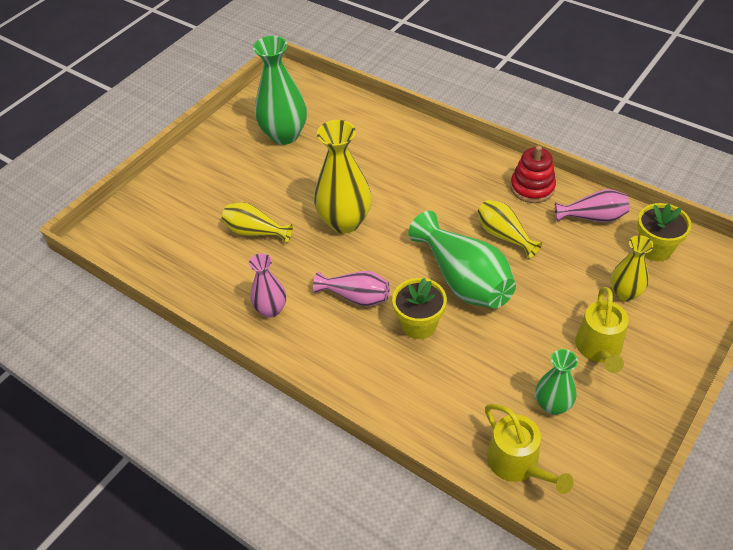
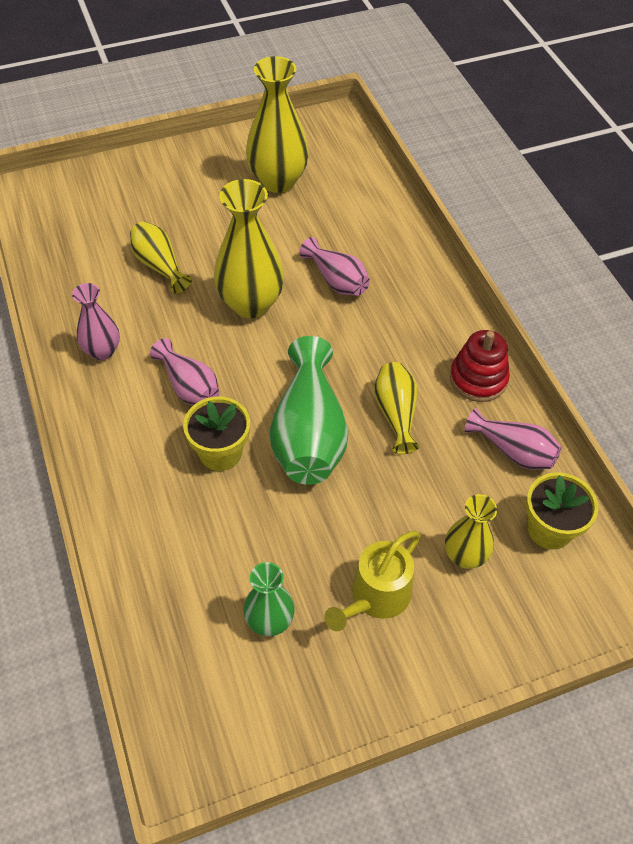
camera: 30 degrees right, 5 degrees up
(284, 135) = (278, 181): green vase -> yellow vase
(387, 177) = (337, 280): none -> pink vase
(517, 464) = (178, 655): yellow watering can -> none

